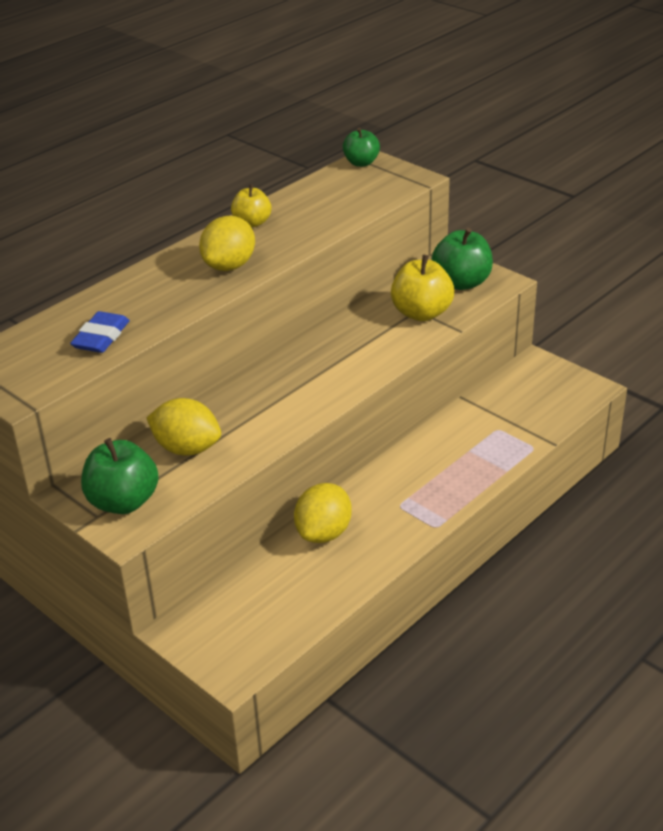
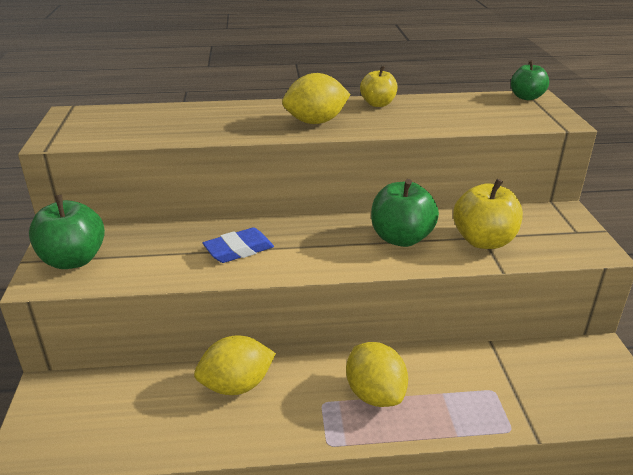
camera: 40 degrees right, 5 degrees down
(101, 337) = (159, 129): blue eraser -> blue eraser (239, 250)
(187, 448) = (166, 247): yellow lemon -> yellow lemon (375, 394)
(461, 282) = (553, 234): green apple -> green apple (401, 238)

